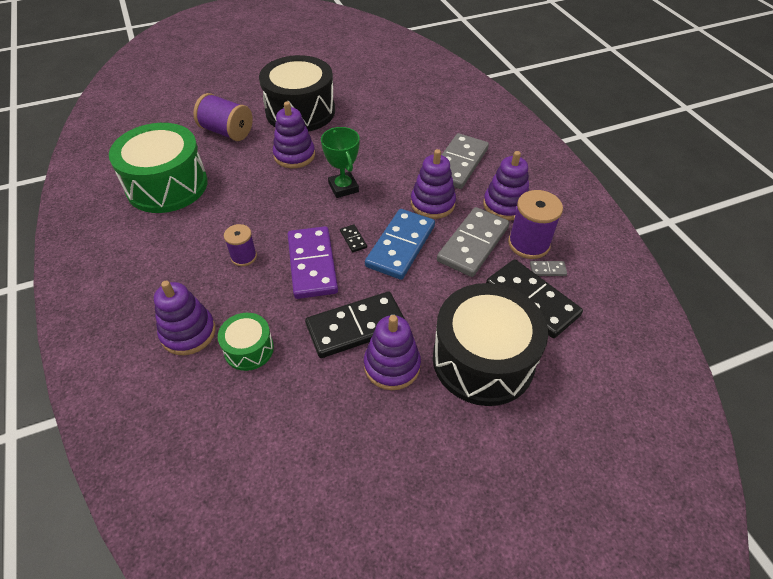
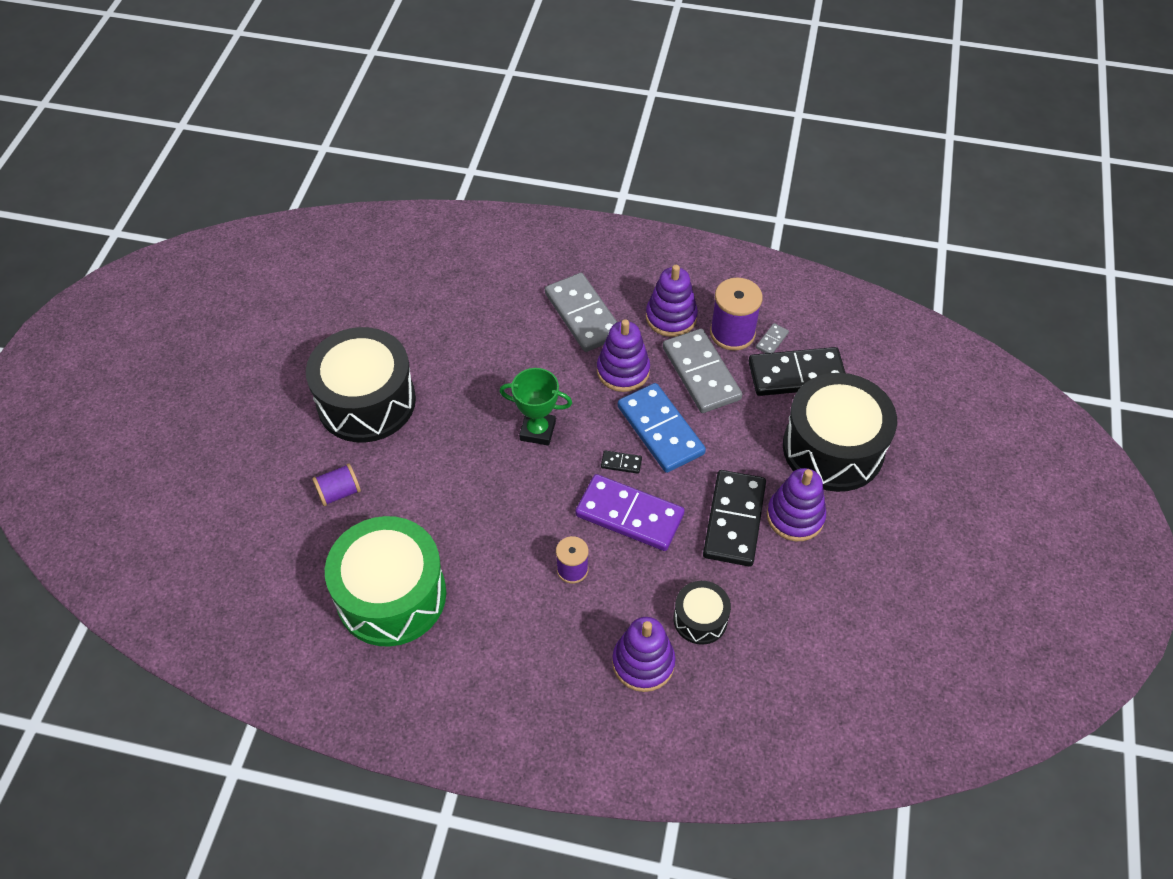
camera: 55 degrees left, 5 degrees up
(227, 132) = (339, 492): purple spool -> purple spool, size x0.61
(249, 349) = (700, 619): green drum -> black drum
(294, 155) = (445, 447): purple stacking toy -> none

